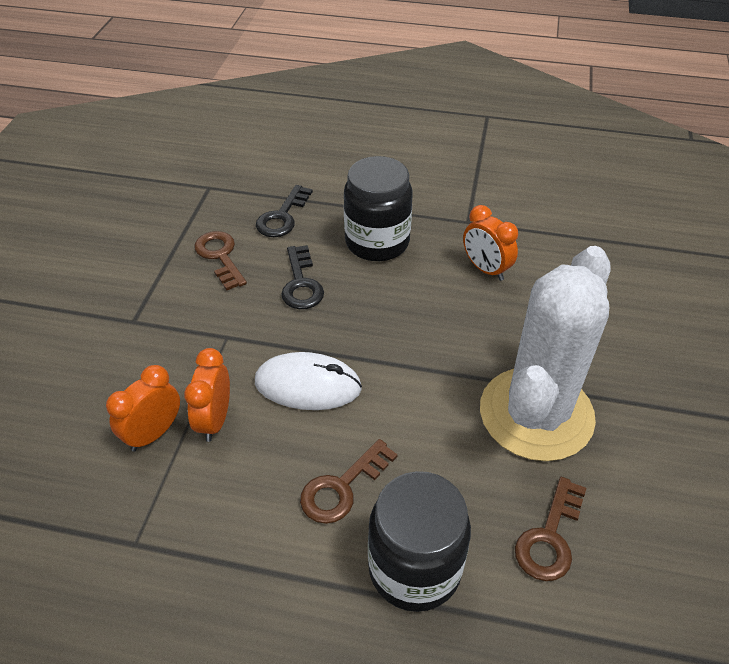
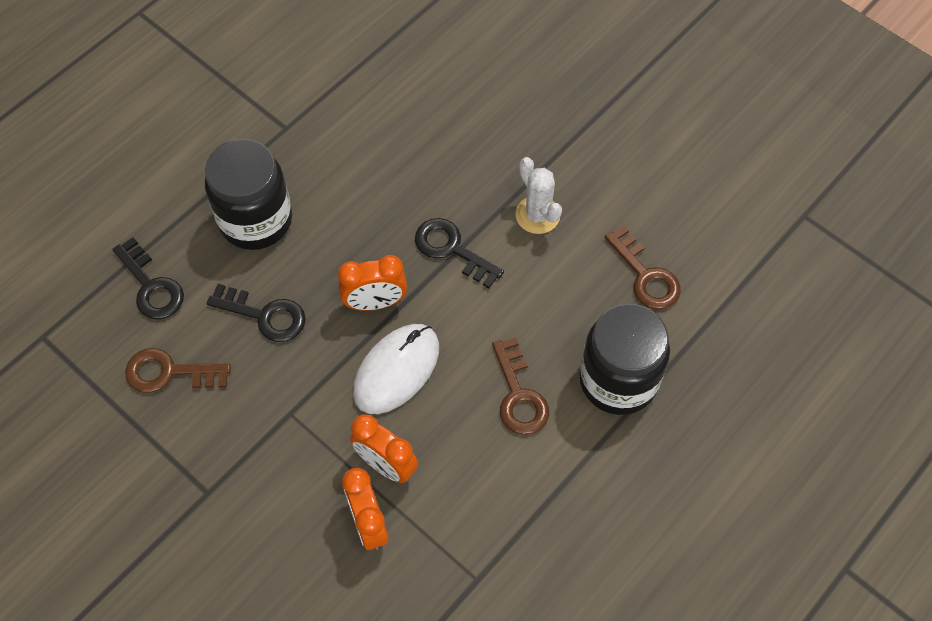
camera: 60 degrees left, 15 degrees up
(449, 369) = (452, 249): none -> black key
(485, 269) = (358, 152): orange clock -> orange clock (375, 303)
(536, 414) = (537, 215): white cactus -> white cactus, size x0.42

